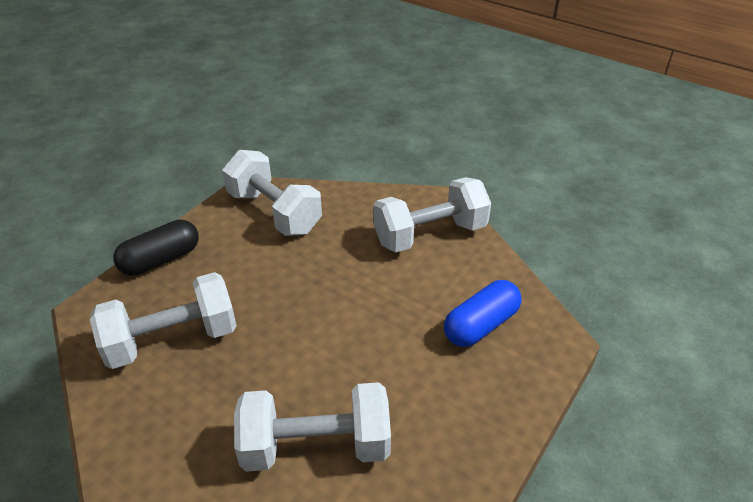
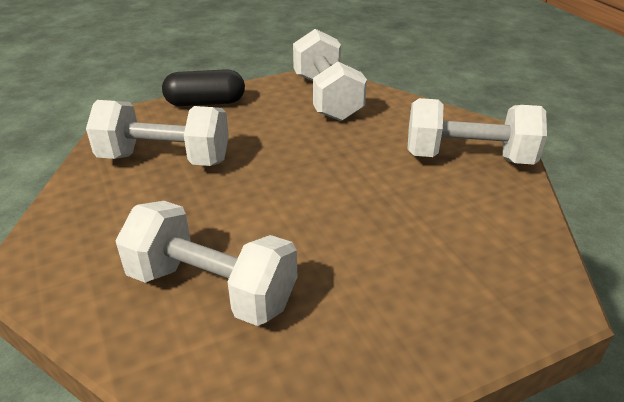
camera: 30 degrees right, 5 degrees down
(480, 325) = (467, 254): blue capsule -> none

